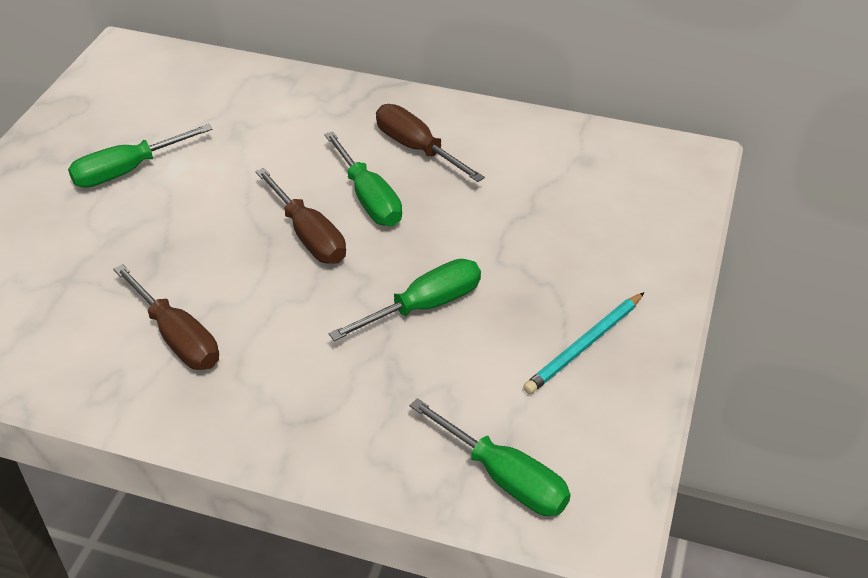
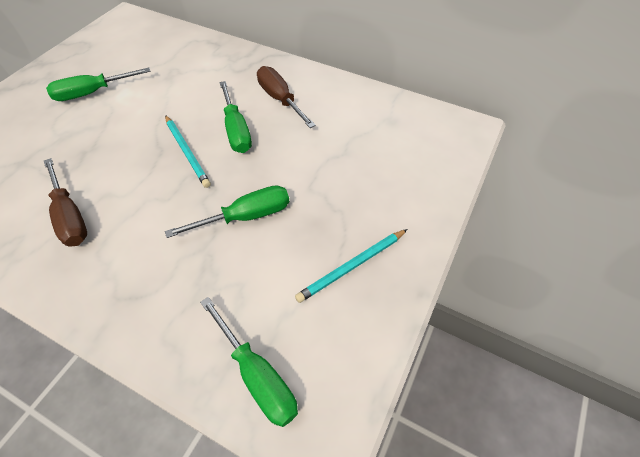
camera: 10 degrees right, 10 degrees up
(308, 235) = (187, 152): brown screwdriver -> turquoise pencil

